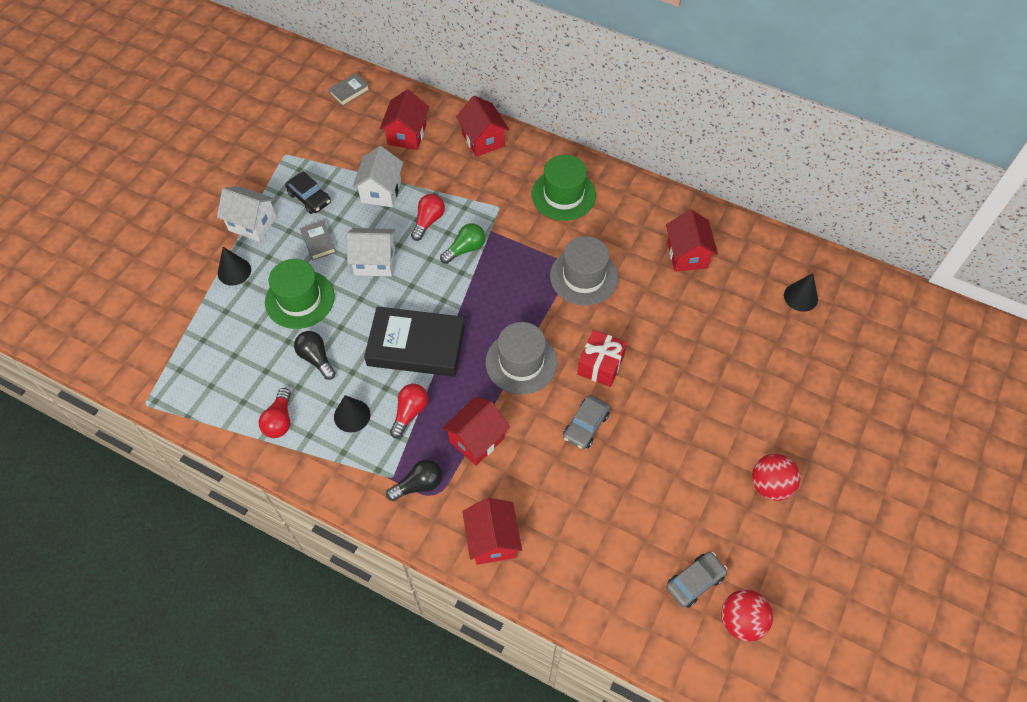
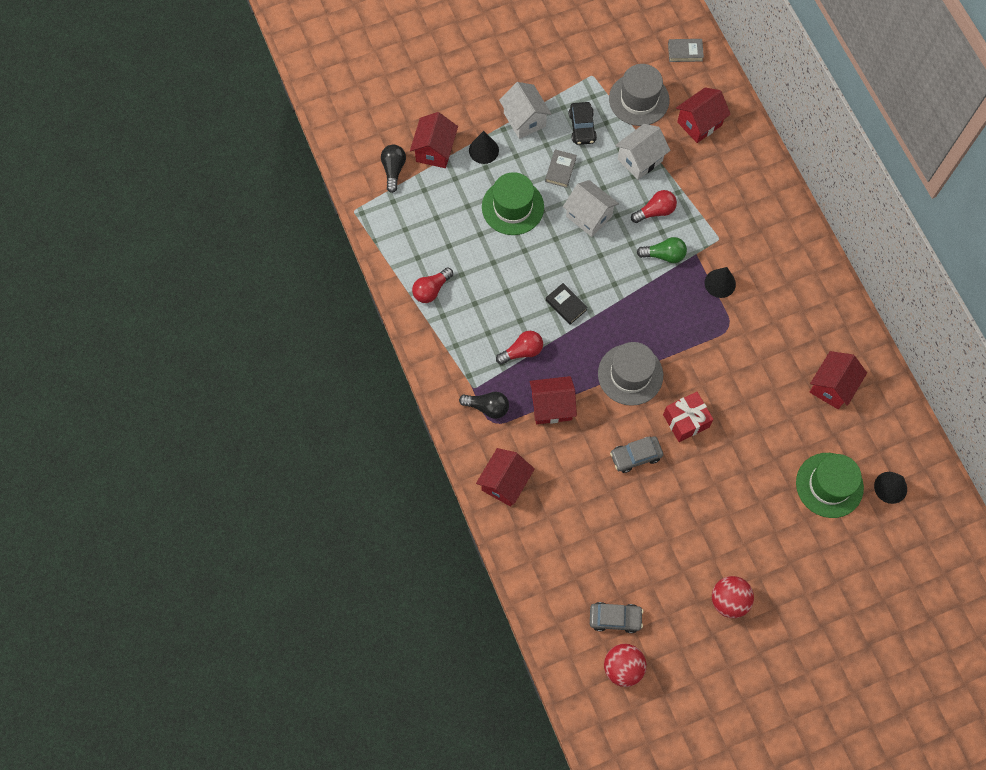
camera: 40 degrees right, 10 degrees up
(316, 358) = (490, 262): black light bulb -> black light bulb (393, 170)
(352, 415) = (481, 323): black cone -> black cone (720, 283)
(416, 346) = (566, 305): black book -> black book, size x0.45
(483, 140) = (756, 171): red house -> red house (435, 150)
(563, 195) = (779, 265): green hat -> green hat (829, 485)
(583, 276) = (734, 344): grey hat -> grey hat (639, 99)

